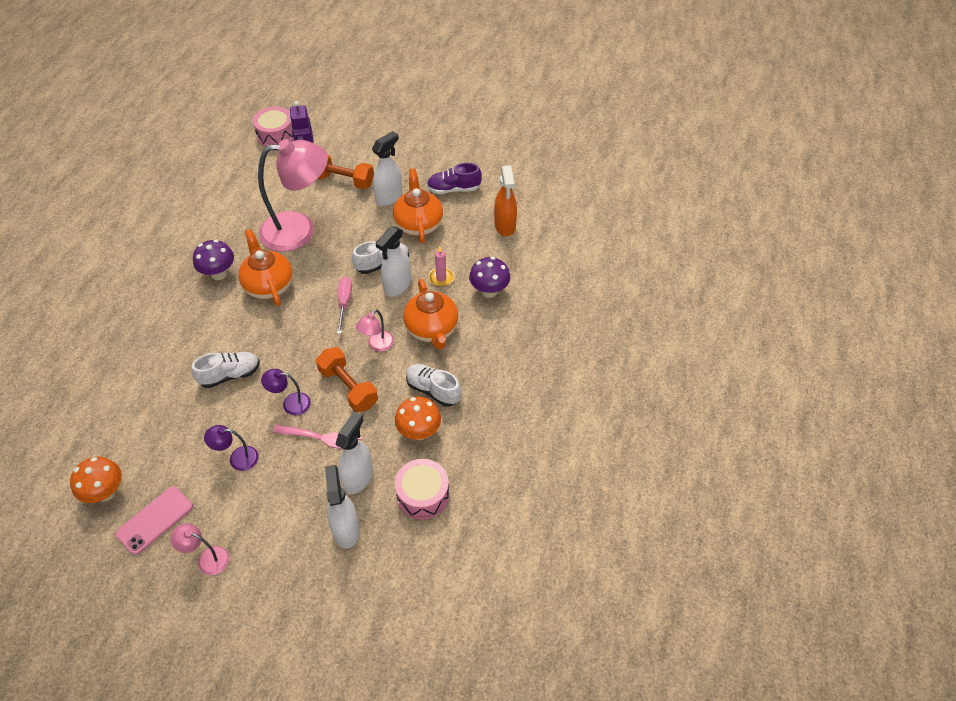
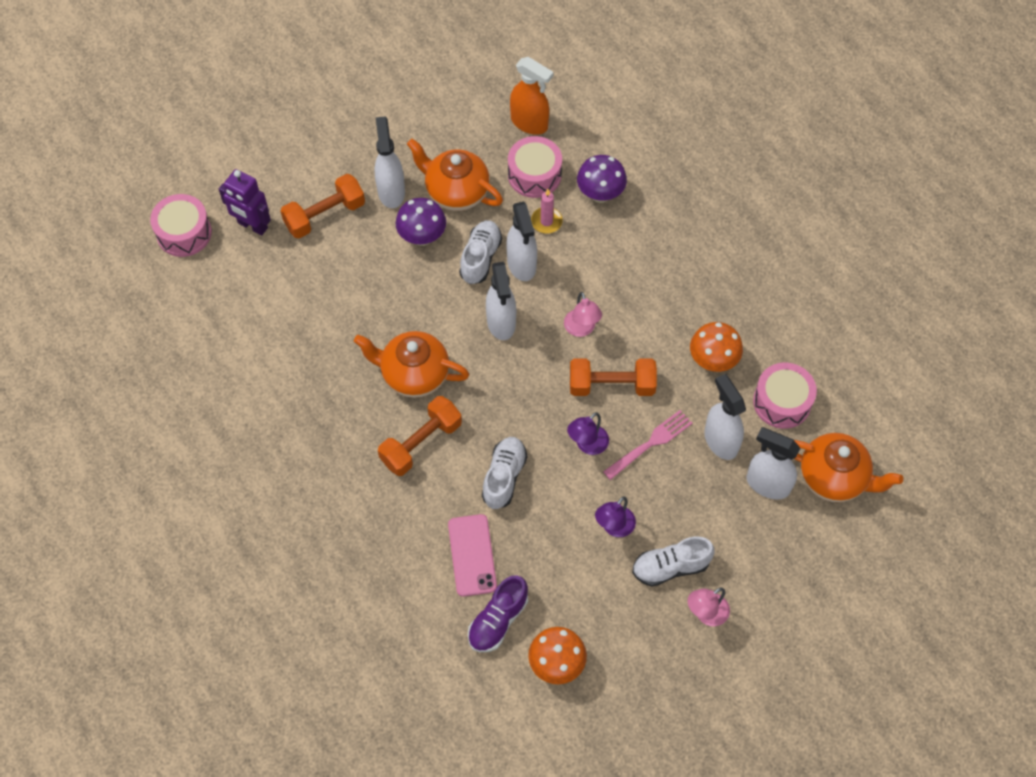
camera: 50 degrees left, 10 degrees up
(155, 520) = (626, 636): pink phone -> pink phone (472, 555)
(219, 274) = (352, 410): purple mushroom -> purple mushroom (422, 237)
(222, 319) = (421, 443): none -> orange dumbbell
(299, 230) = (360, 300): pink lamp -> none
(344, 303) = (501, 323): pink screwdriver -> white spray bottle
(432, 329) = (604, 272): orange teapot -> orange teapot (833, 478)
(433, 390) = (676, 319): white shoe -> white shoe (670, 567)
(453, 189) = (436, 129): purple shoe -> purple shoe (498, 620)
(469, 251) = (534, 175): none -> pink drum

